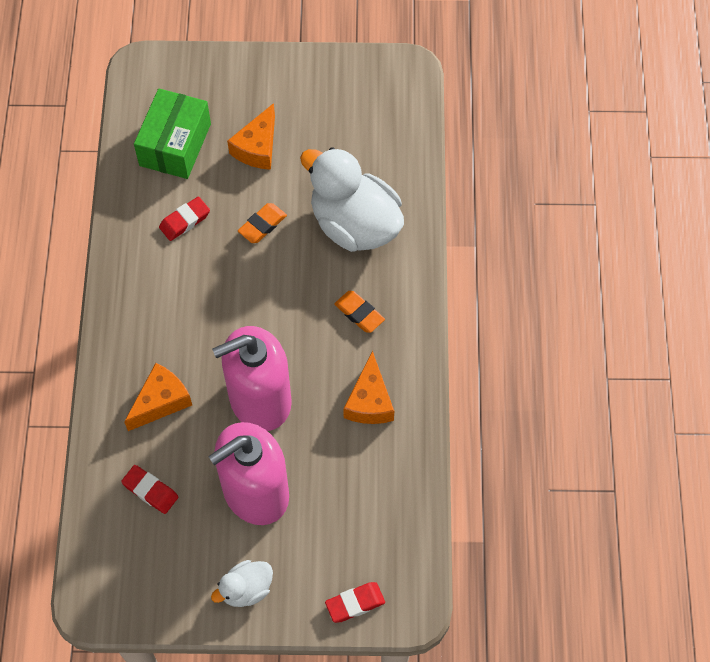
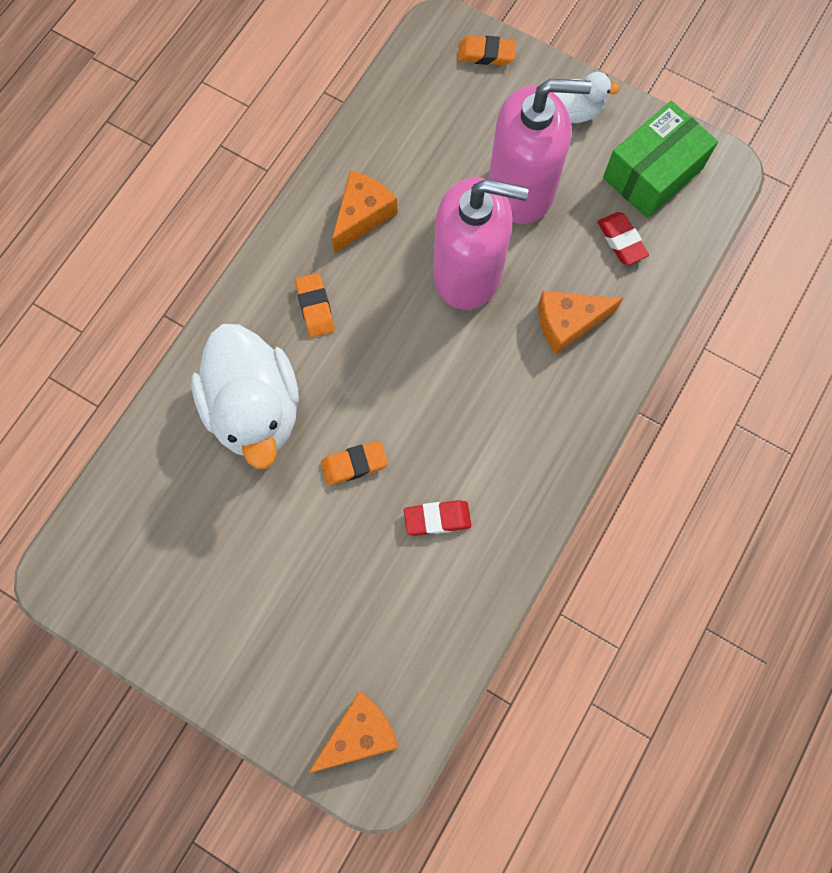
camera: 150 degrees left, 10 degrees up
(175, 144) = (395, 631): green box -> green box (652, 173)
(257, 147) = (301, 570): orange cheese -> orange cheese (359, 733)
(355, 603) = (486, 54): red eraser -> orange eraser

